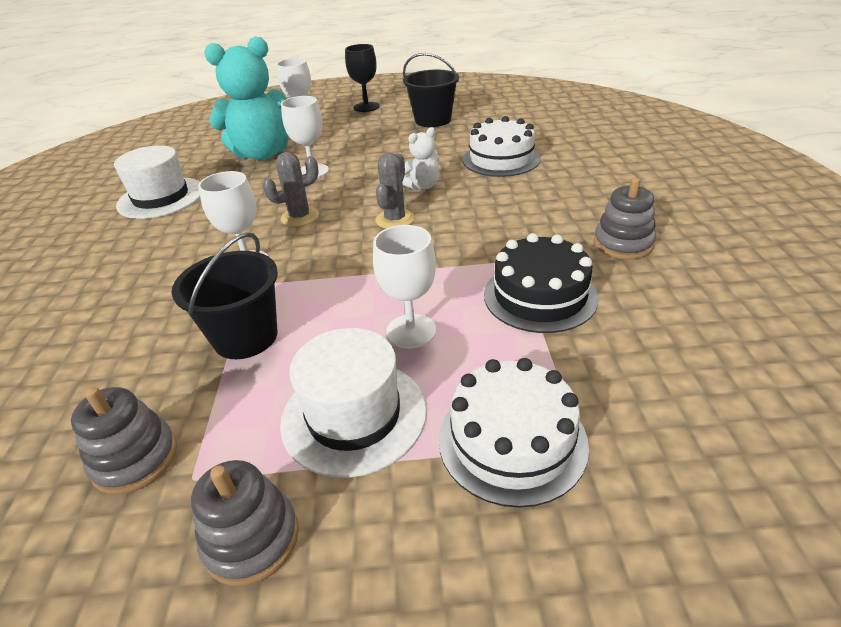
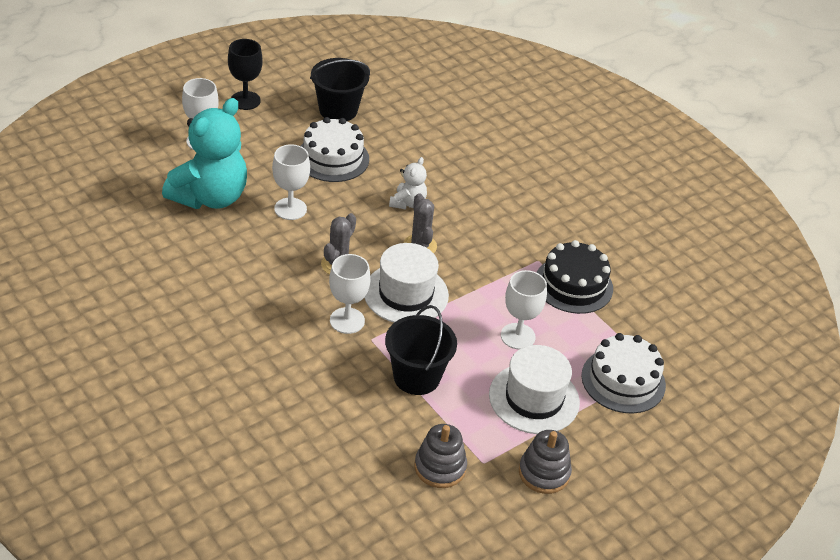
camera: 40 degrees left, 5 degrees up
(161, 198) = (176, 279): white hat -> white hat (406, 294)
(501, 159) = (447, 154): white cake -> white cake (332, 158)
(623, 244) = (595, 225): grey stacking toy -> none

